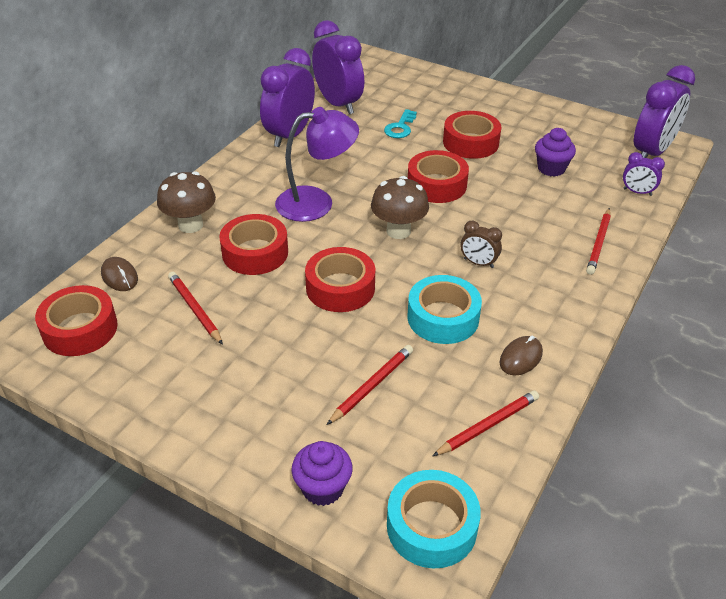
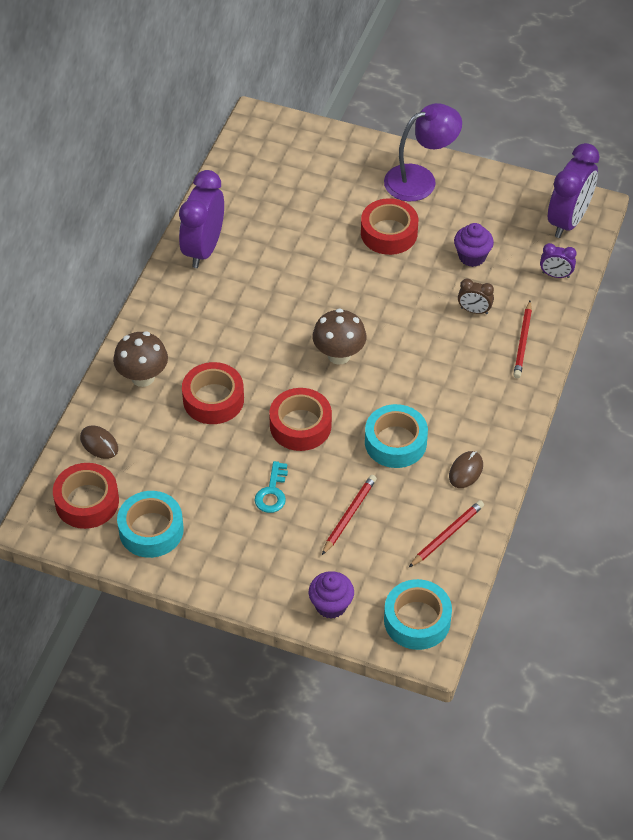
camera: 10 degrees left, 10 degrees up
(137, 368) = (151, 530): none -> turquoise tape
(194, 309) = (179, 467): red pencil -> none
(316, 202) = (254, 333): purple lamp -> purple lamp (420, 179)
(338, 104) = (242, 197): purple clock -> none
(400, 127) = (314, 222): turquoise key -> turquoise key (272, 492)
(436, 185) = (364, 294): red tape -> none
(478, 263) = (417, 380): brown clock -> brown clock (474, 310)

